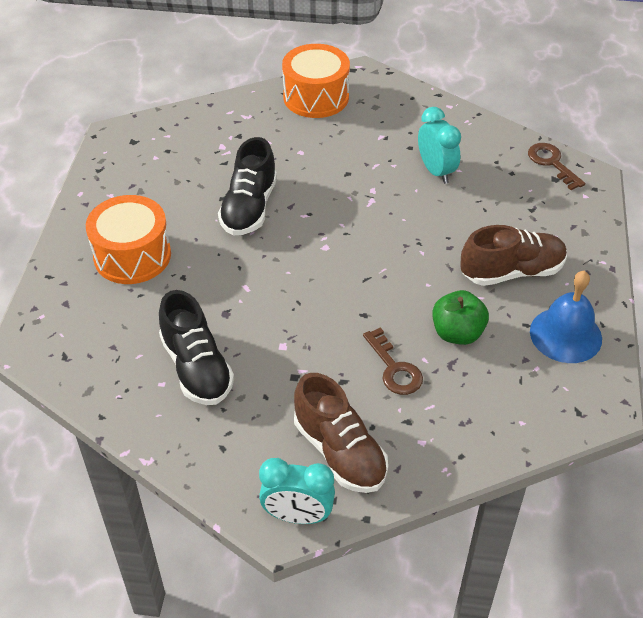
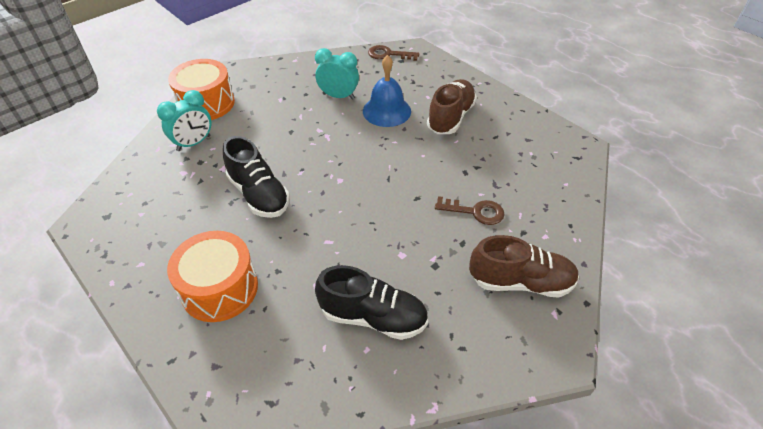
camera: 50 degrees left, 0 degrees up
(297, 515) = (558, 340): turquoise clock -> turquoise clock (194, 143)
(457, 333) = (474, 167): green apple -> none
(565, 335) = (517, 127): blue bell -> blue bell (386, 111)

